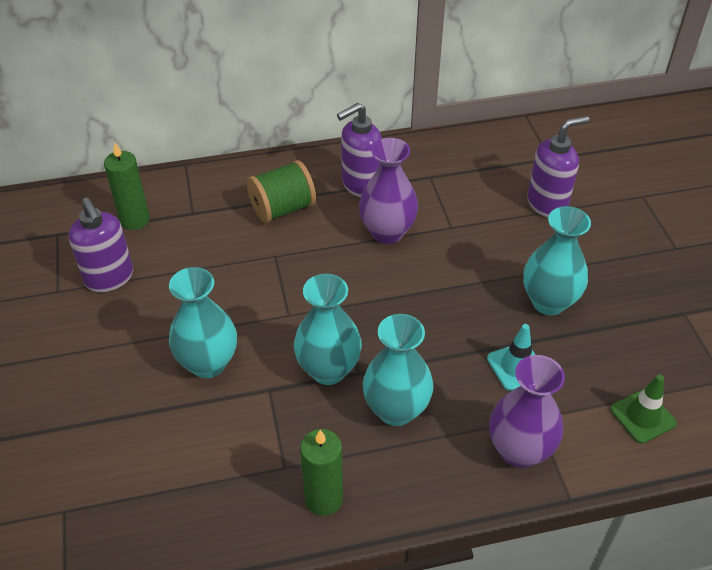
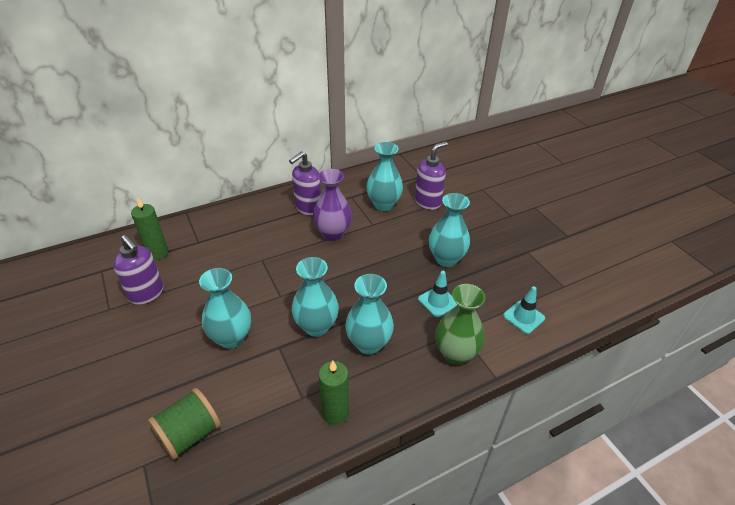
camera: 15 degrees left, 5 degrees down
(282, 209) = (260, 230): green spool -> green spool (190, 434)
(476, 197) = (383, 204): none -> turquoise vase
(519, 450) = (455, 353): purple vase -> green vase
(642, 416) = (523, 317): green traffic cone -> turquoise traffic cone

